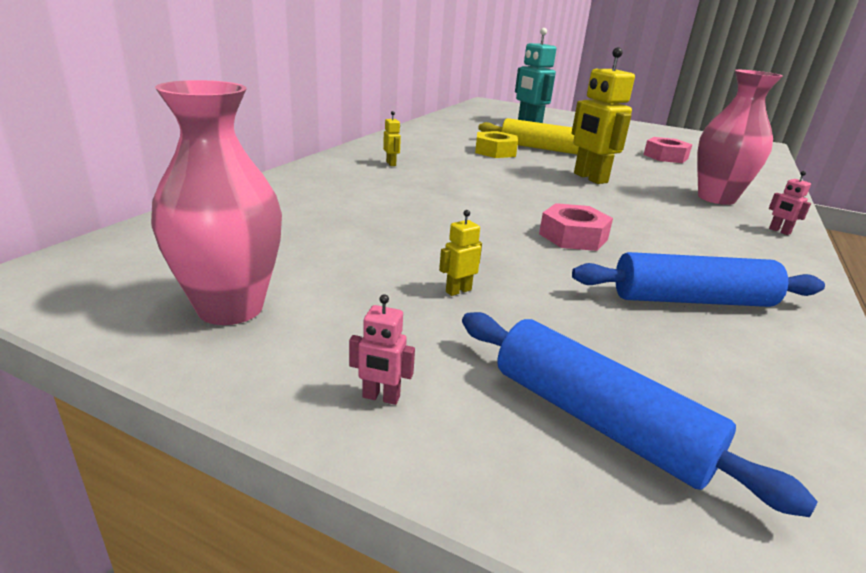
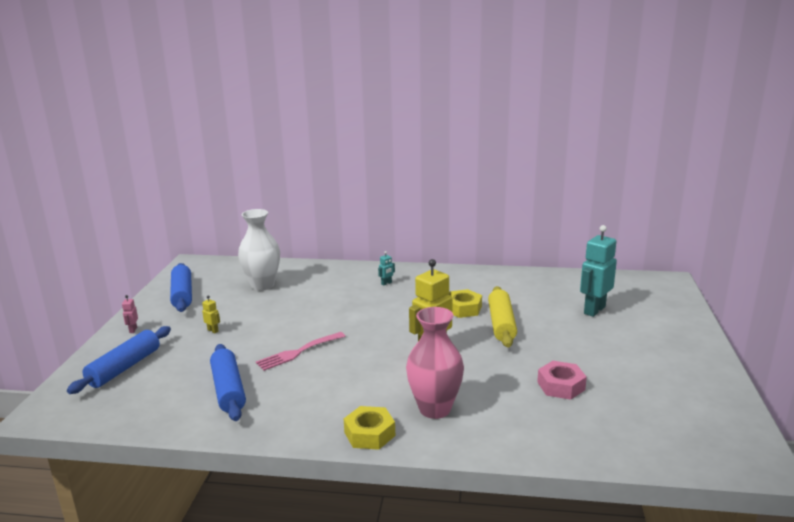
camera: 75 degrees right, 5 degrees down
(230, 308) = (182, 295): pink vase -> blue rolling pin
(295, 227) = (262, 285): none -> white vase
(391, 164) = (386, 283): yellow robot -> turquoise robot
(573, 236) = (298, 352): pink nut -> pink fork
(779, 231) = (369, 434): pink robot -> yellow nut

